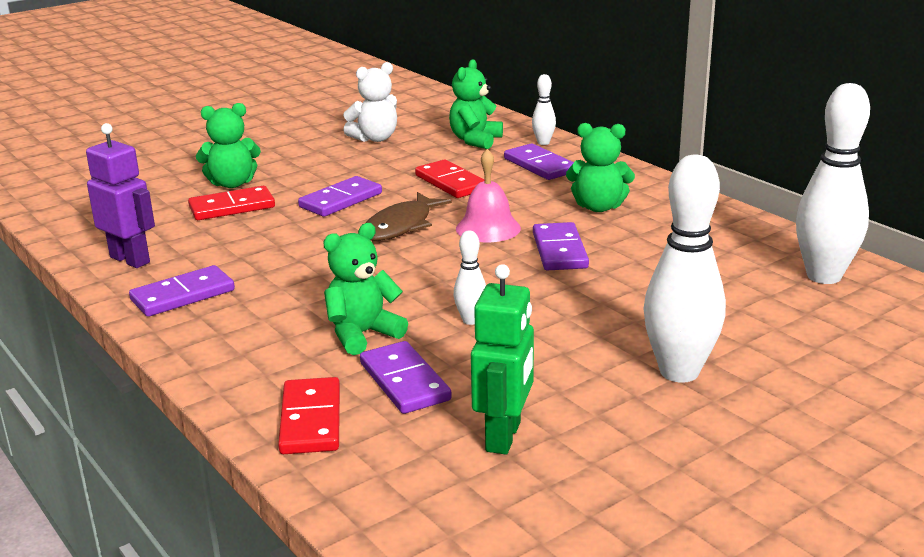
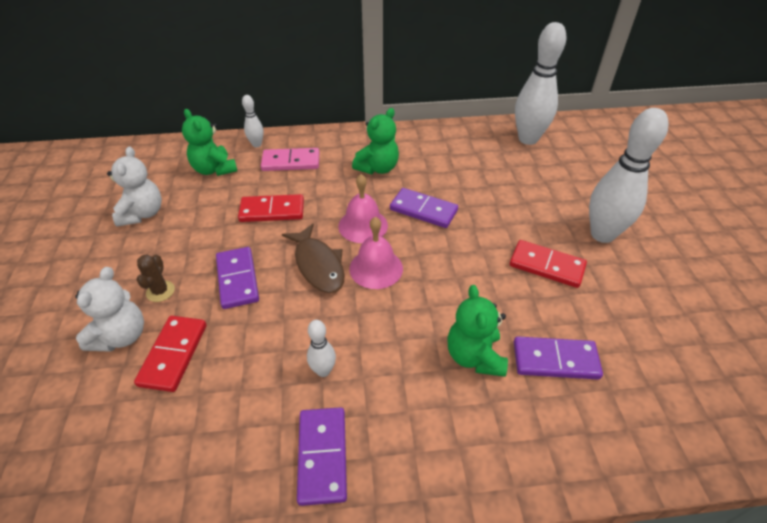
camera: 60 degrees left, 20 degrees up
(130, 260) = (208, 478): purple robot -> none
(232, 183) = (121, 336): green teddy bear -> white teddy bear
(293, 178) = (160, 291): none -> brown cactus
(310, 420) = (585, 437): red domino -> red domino (546, 266)
(431, 253) = (376, 268): none -> pink bell
(471, 320) = (490, 291): white bowling pin -> white bowling pin (323, 371)
(504, 437) = (645, 339): green robot -> none
(539, 165) = (291, 162): purple domino -> pink domino

